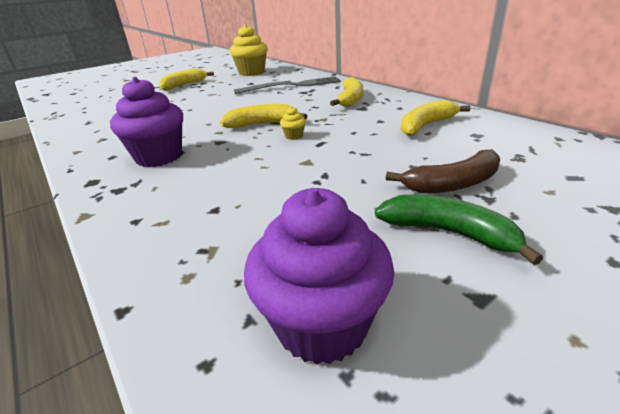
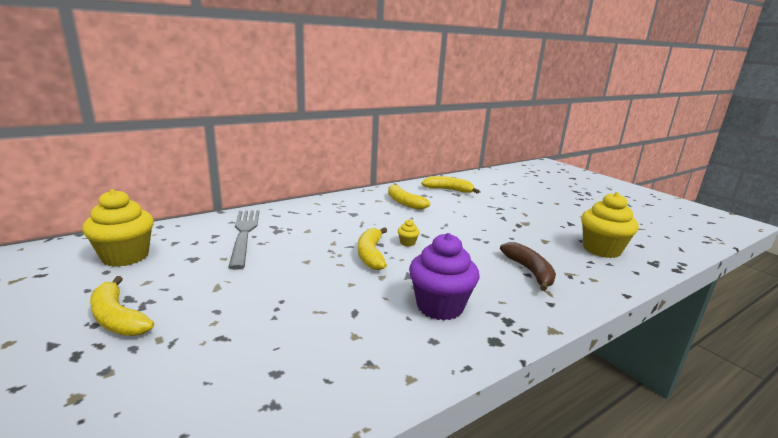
camera: 90 degrees left, 10 degrees down
(322, 324) = (601, 250): purple cupcake -> yellow cupcake
(350, 99) = (325, 214): yellow banana -> yellow banana (448, 190)
(448, 232) = (531, 220): green banana -> none
(453, 184) = (487, 211): brown banana -> brown banana (529, 271)

